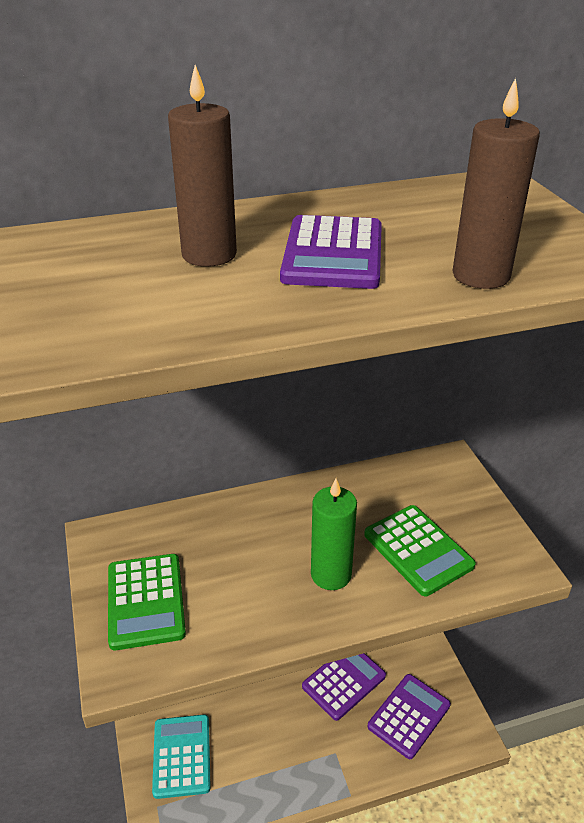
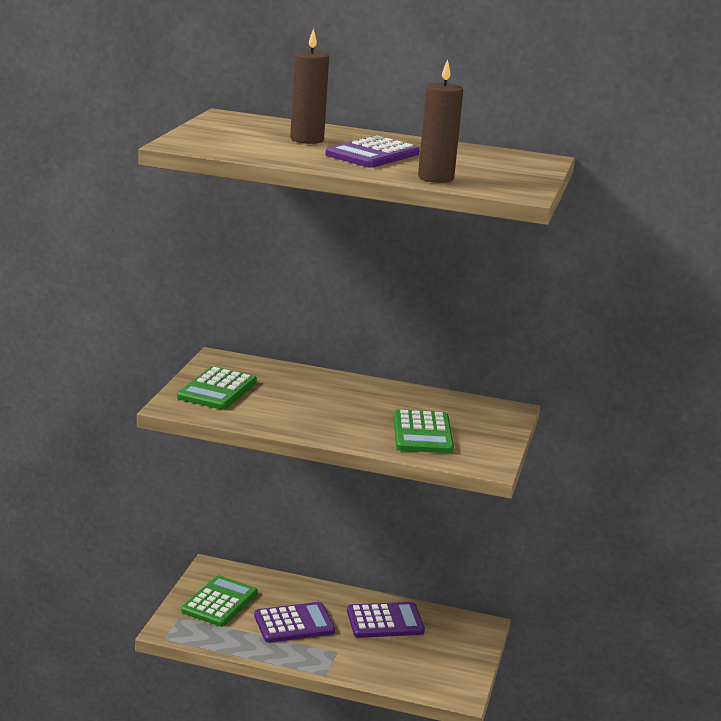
camera: 30 degrees right, 15 degrees down
(182, 756) = (219, 602): turquoise calculator -> green calculator
(331, 574) = (347, 421): green candle -> none
(409, 716) = (419, 660): purple calculator -> purple calculator (294, 624)

